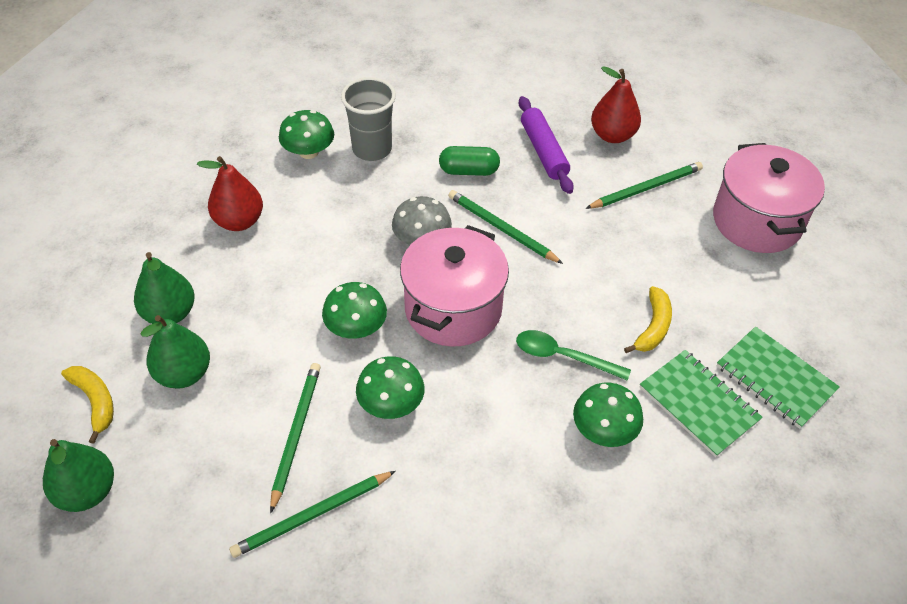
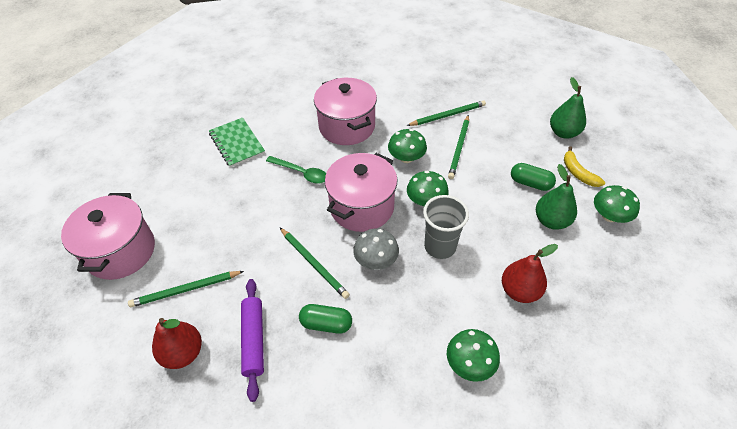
camera: 170 degrees left, 0 degrees up
(184, 374) = (530, 183): green pear -> green capsule
(372, 149) = (410, 360): grey cup -> grey cup (440, 246)
(511, 464) = (347, 126): none -> pink pot
(604, 430) = (293, 136): green mushroom -> green mushroom (609, 216)
(653, 327) = (239, 184): yellow banana -> none
(775, 378) = (186, 151): green notebook -> none

